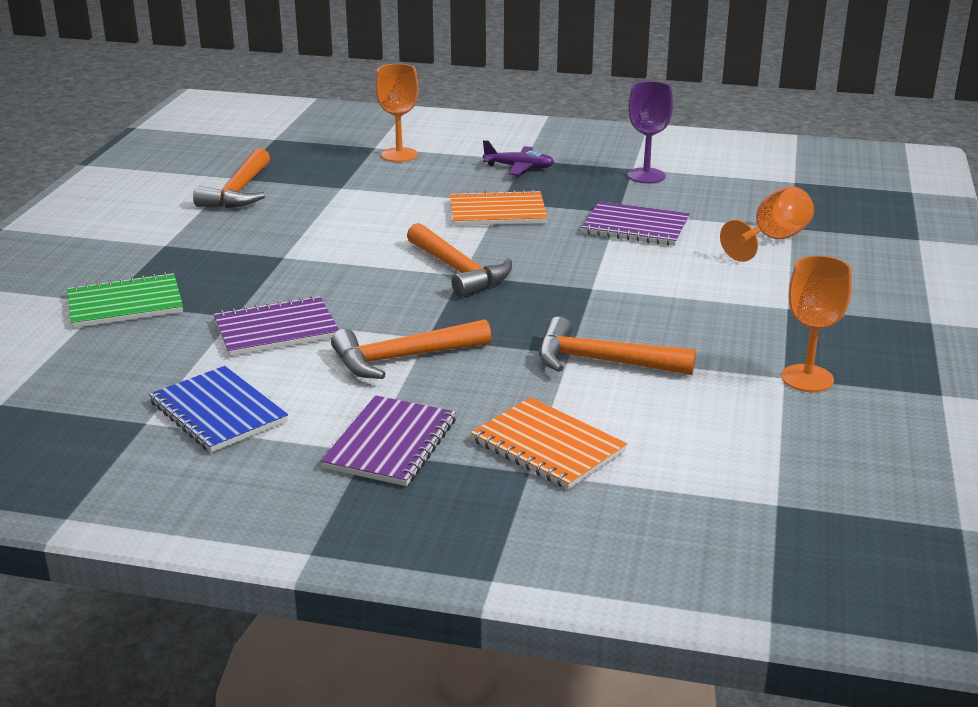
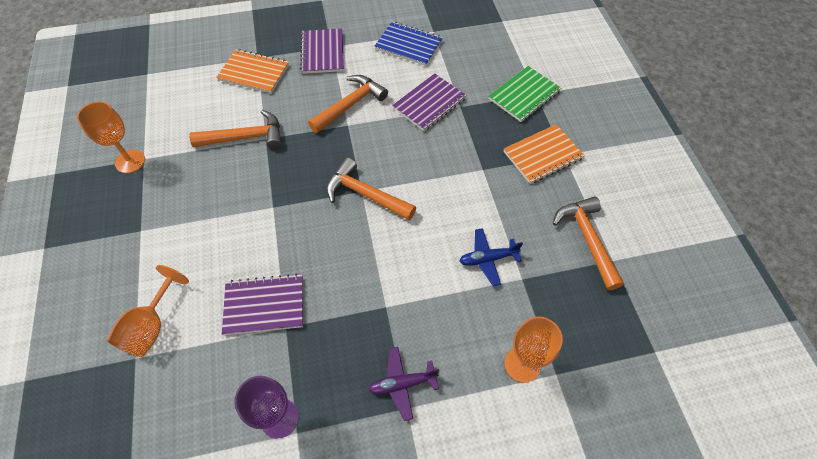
camera: 155 degrees right, 30 degrees up
(361, 203) = (488, 259): none -> blue plane
(497, 212) = (380, 287): orange notebook -> orange notebook (543, 155)

